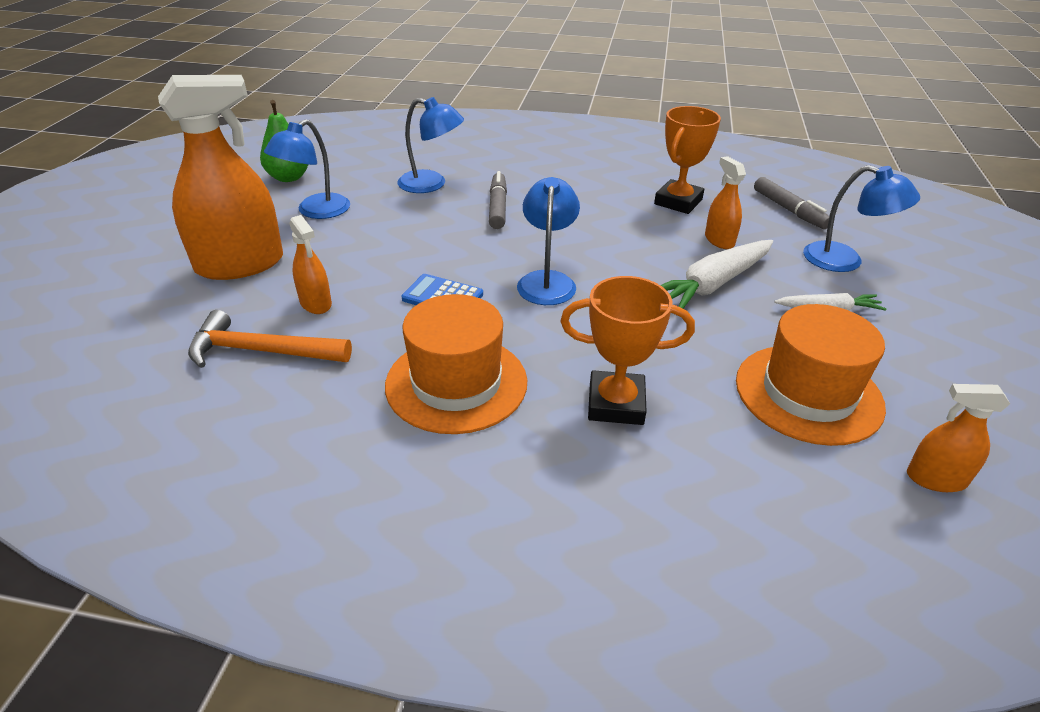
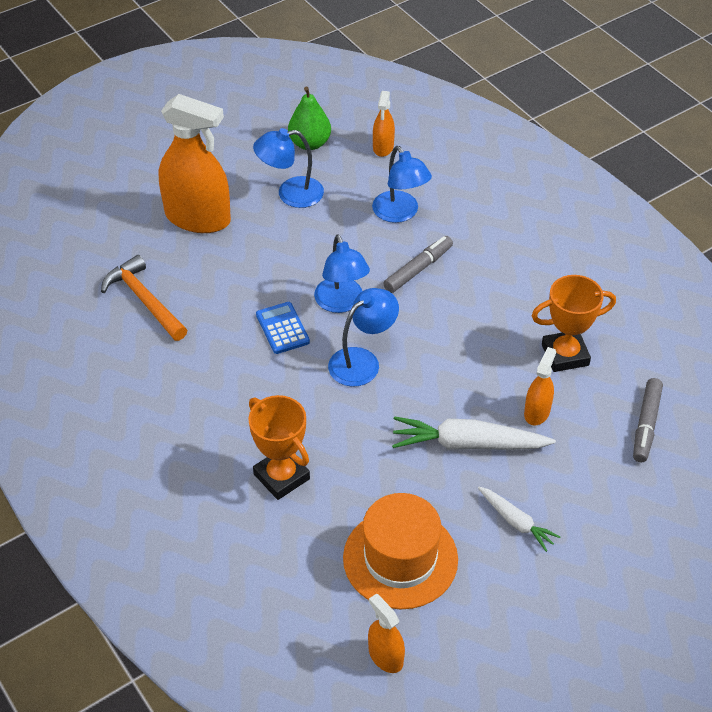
camera: 45 degrees right, 10 degrees up
(316, 303) = (207, 282): orange spray bottle -> orange spray bottle (383, 147)
(456, 383) = (216, 398): orange hat -> none
(845, 261) = (604, 498): blue lamp -> blue lamp (341, 303)

